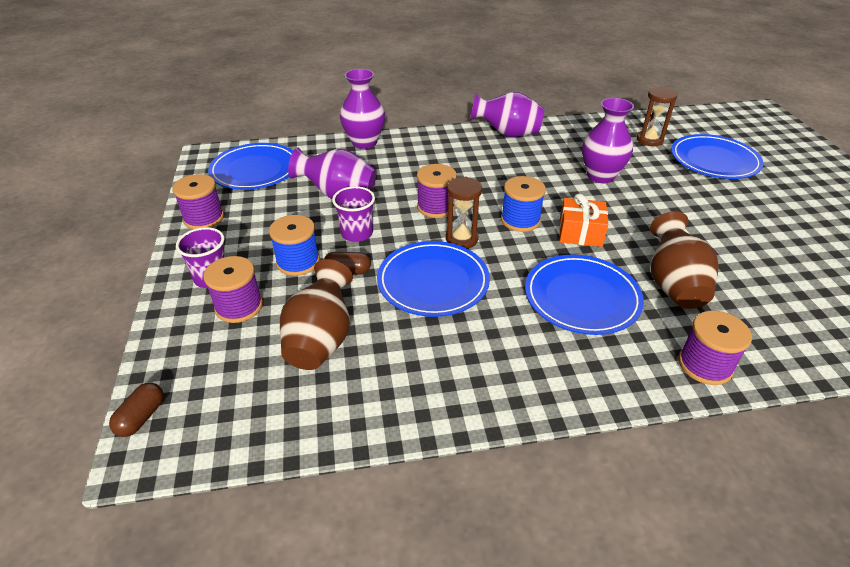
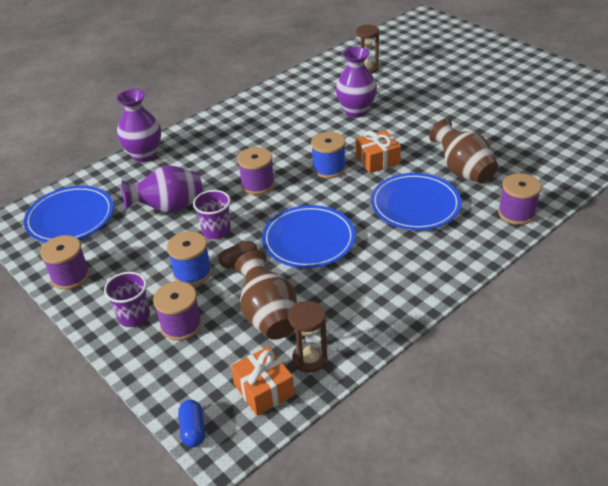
camera: 30 degrees left, 0 degrees up
(141, 417) = (193, 429): brown capsule -> blue capsule
(240, 415) = (264, 390): none -> orange gift
(461, 239) = (300, 200): brown hourglass -> brown hourglass (309, 359)
(507, 134) = (257, 103): purple vase -> none
(714, 160) = (422, 69): blue plate -> none

